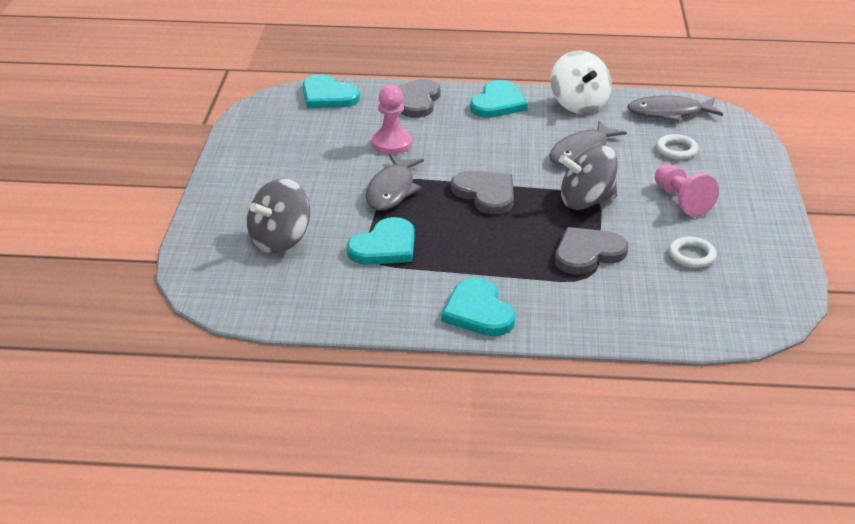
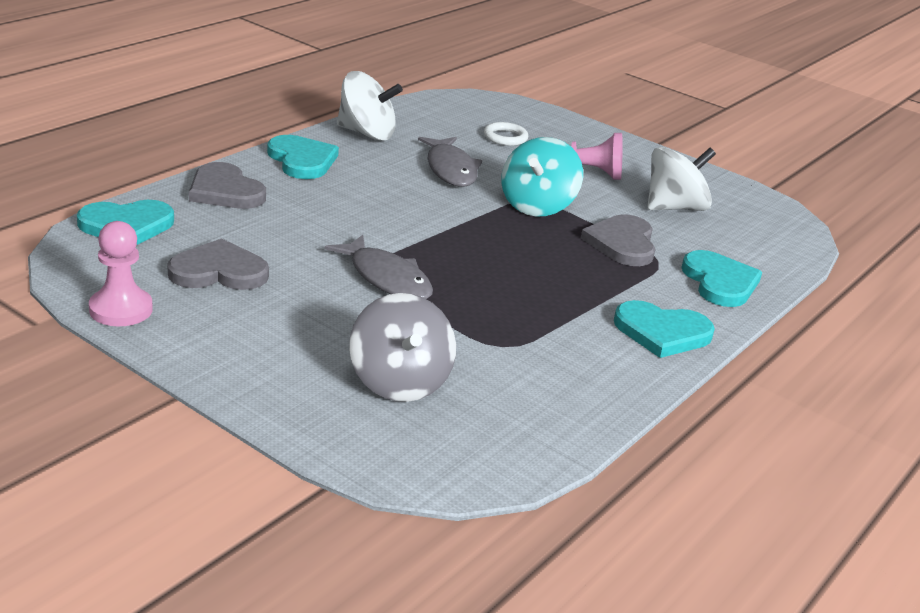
camera: 60 degrees left, 5 degrees down
(385, 246) = (490, 328): turquoise heart -> turquoise heart (720, 282)
(391, 143) = (292, 239): pink pawn -> pink pawn (121, 309)
(486, 194) = (462, 239): grey heart -> grey heart (219, 271)
(586, 201) = (537, 206): grey spinning top -> turquoise spinning top
(669, 113) = (441, 112): grey fish -> none
(692, 255) = (674, 208): white ring -> white spinning top

